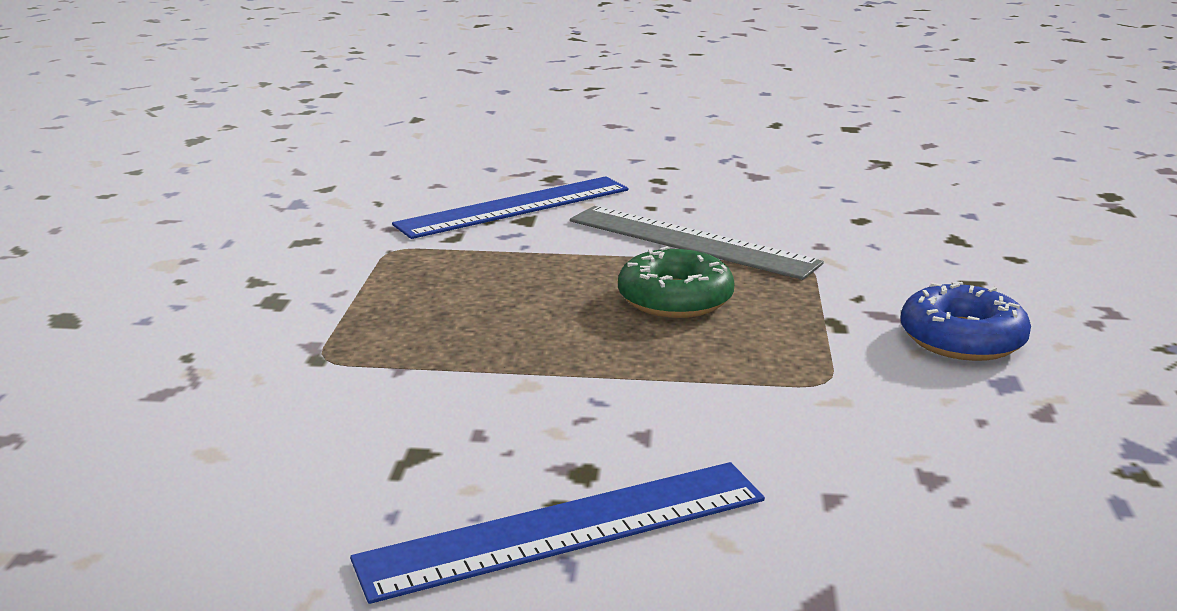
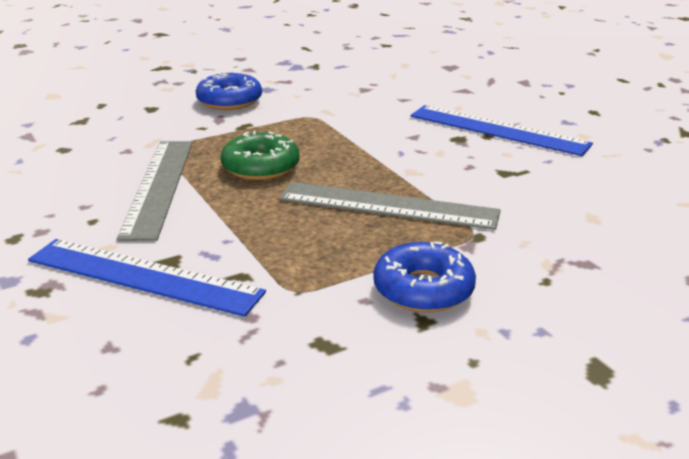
camera: 125 degrees left, 5 degrees up
(293, 296) = (423, 289): none -> blue donut
(463, 335) = (388, 206): none -> grey ruler

